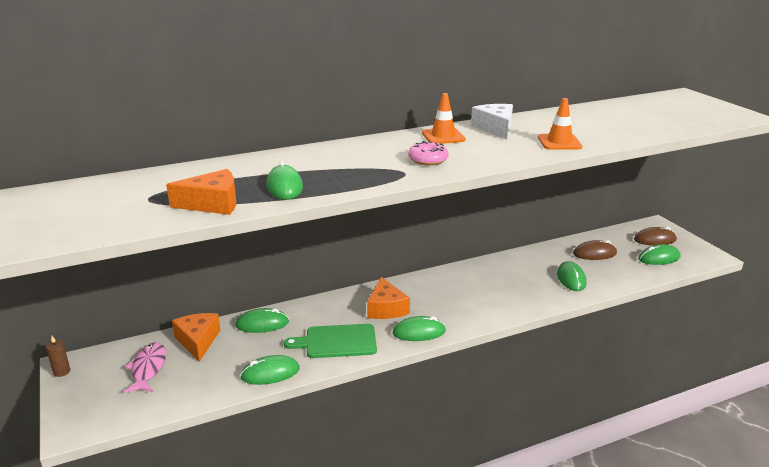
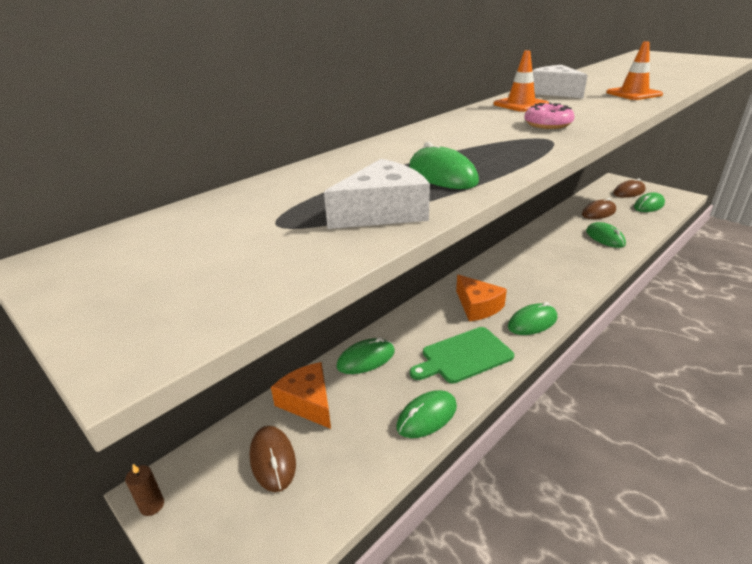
camera: 20 degrees left, 5 degrees up
(148, 368) = (273, 460): pink fish -> brown mouse
(212, 204) = (383, 212): orange cheese -> white cheese

